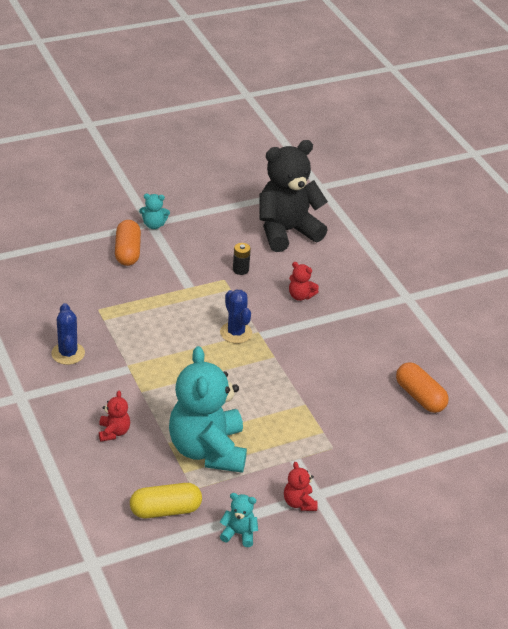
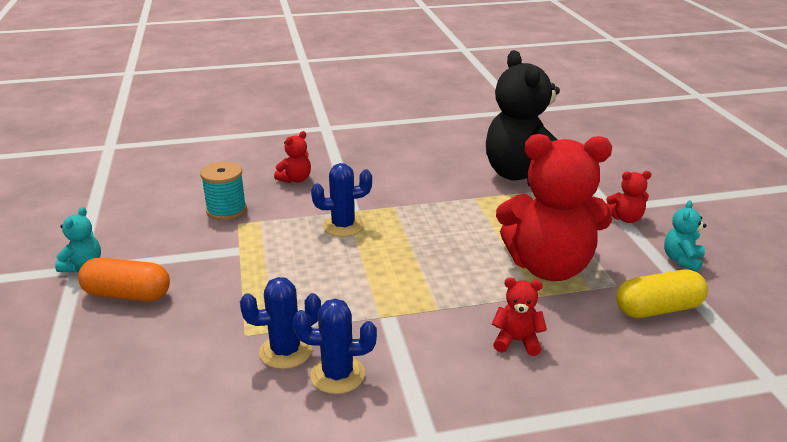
camera: 75 degrees left, 10 degrees down
(85, 329) = (285, 351): none -> blue cactus
(165, 510) = (658, 309): yellow capsule -> yellow capsule turned 75 degrees clockwise
(208, 450) = (549, 267): turquoise teddy bear -> red teddy bear
(240, 270) = (226, 210): black battery -> turquoise spool
(286, 231) = (175, 174): black teddy bear -> black teddy bear (523, 176)
(420, 397) = (470, 141): orange capsule -> none

